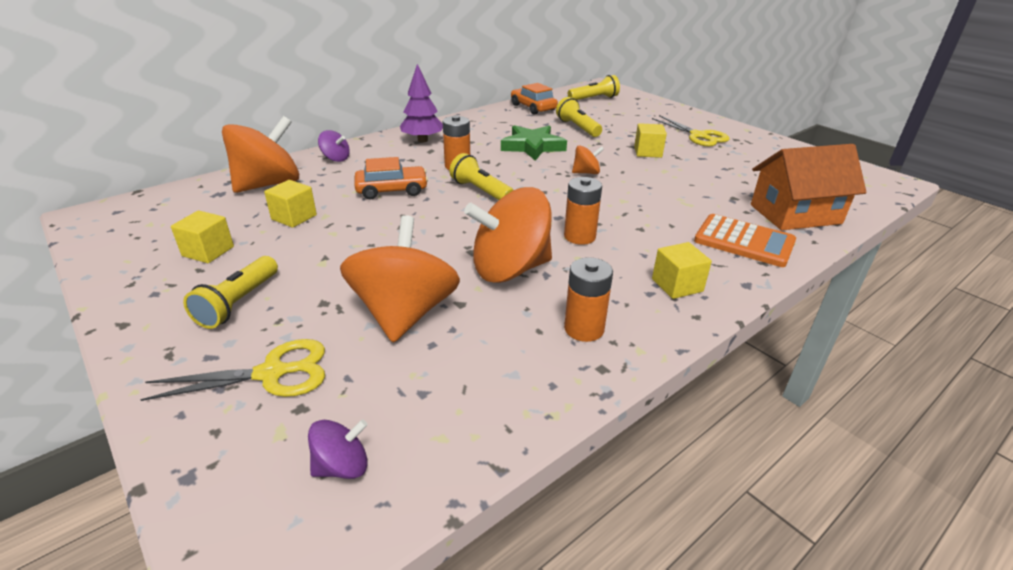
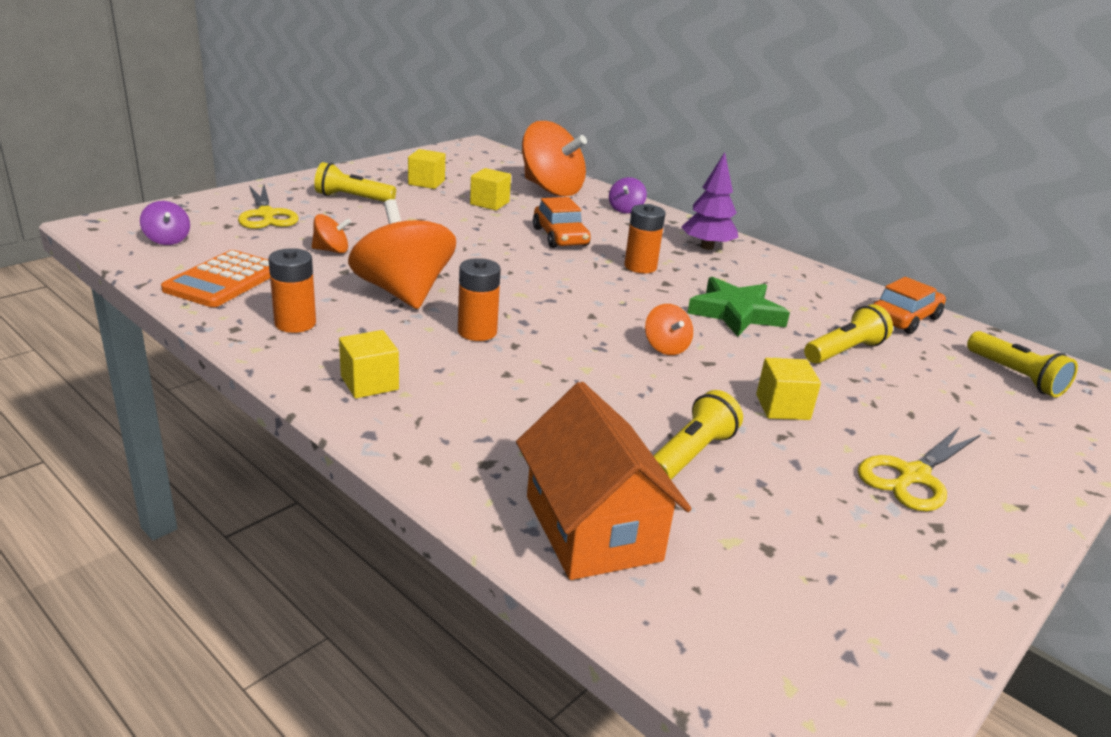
camera: 80 degrees right, 5 degrees down
(404, 313) = (331, 250): orange spinning top -> orange spinning top, size x0.46
(480, 191) = (576, 279): yellow flashlight -> yellow flashlight (691, 454)
(744, 241) = (484, 453): orange calculator -> orange calculator (223, 280)

